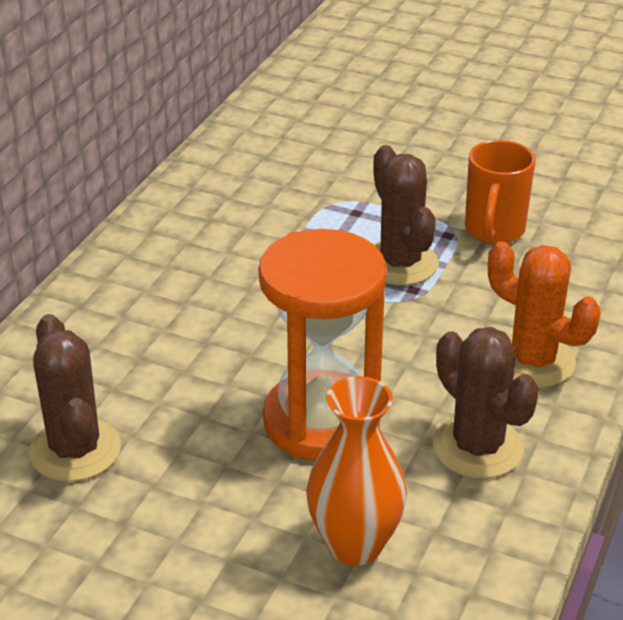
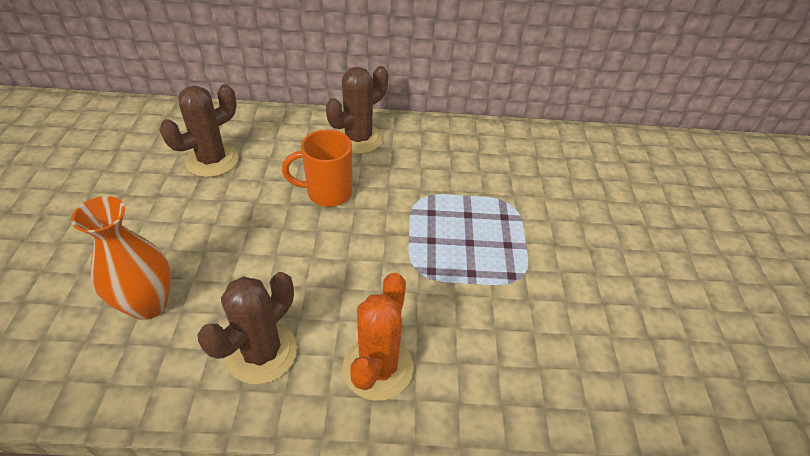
camera: 65 degrees right, 10 degrees up
(321, 421) = (265, 257): orange hourglass -> none
(400, 263) = (458, 255): brown cactus -> brown cactus (358, 139)
(494, 231) = (536, 304): orange mug -> orange mug (327, 193)

